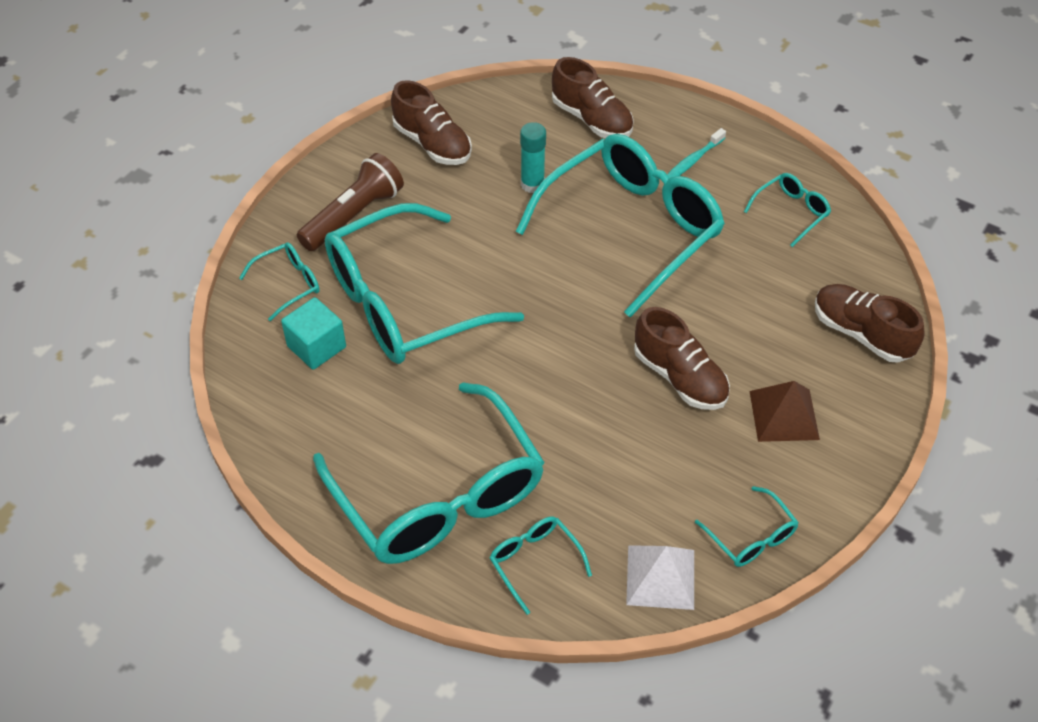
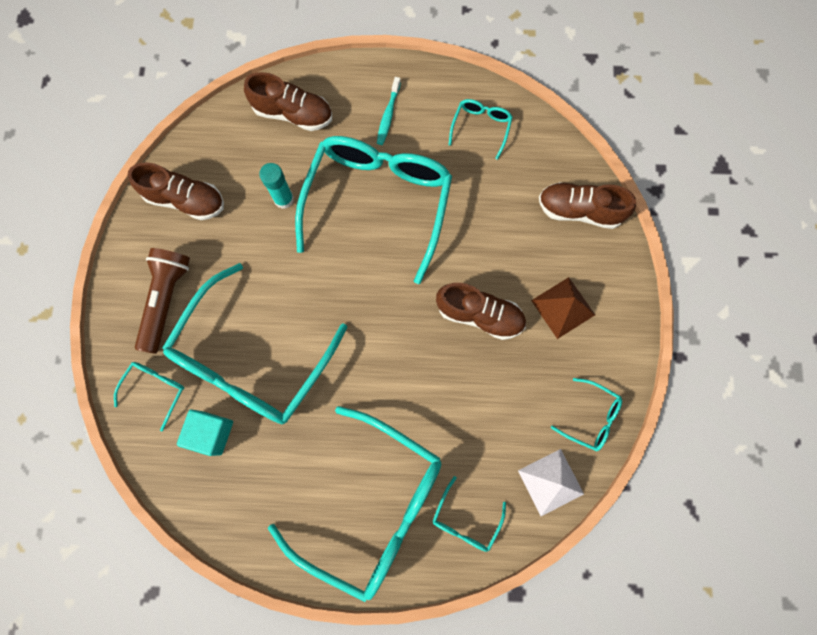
camera: 30 degrees left, 25 degrees up
(535, 562) = (465, 519): turquoise glasses -> turquoise glasses turned 90 degrees counterclockwise

